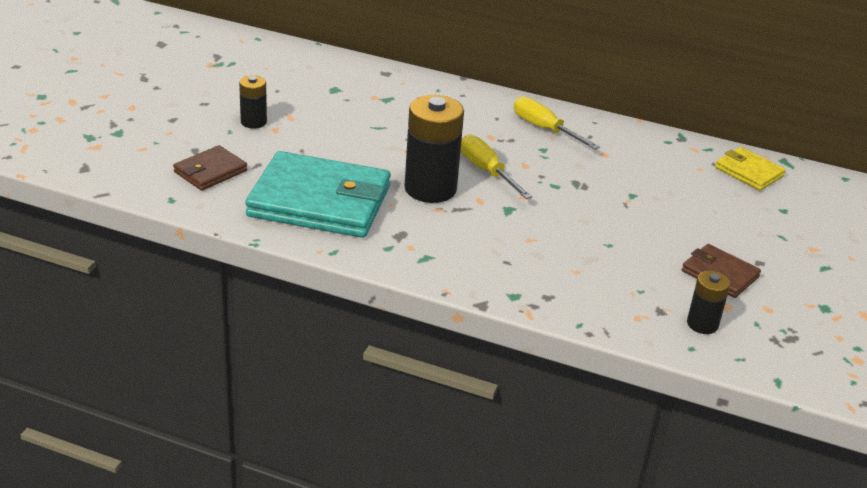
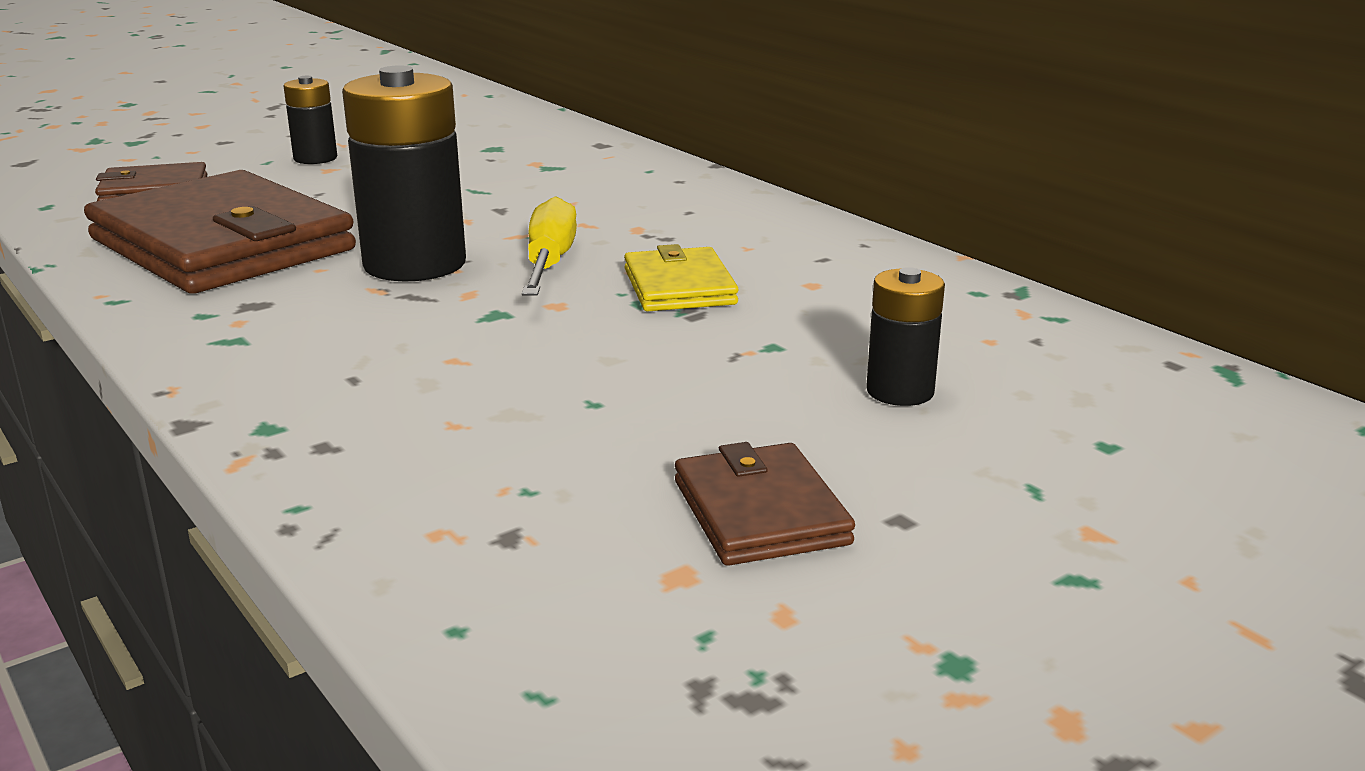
camera: 35 degrees right, 10 degrees down
(319, 201) = (222, 245): turquoise wallet -> brown wallet
(544, 129) = (750, 236): yellow screwdriver -> none
(702, 324) = (561, 591): black battery -> black battery (900, 391)
(749, 172) = (1104, 367): yellow wallet -> yellow wallet (679, 287)

